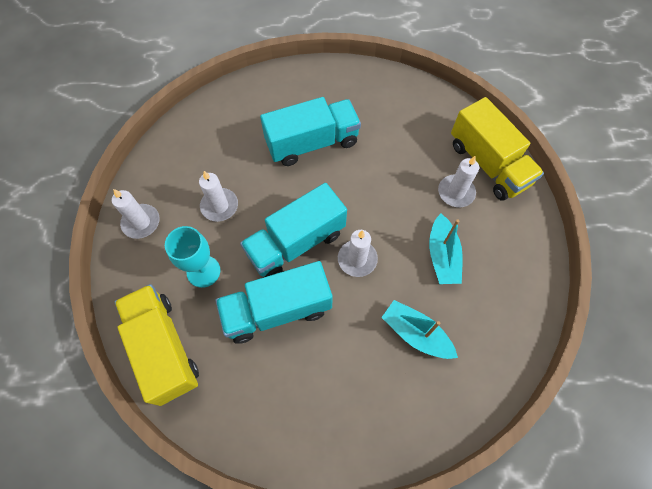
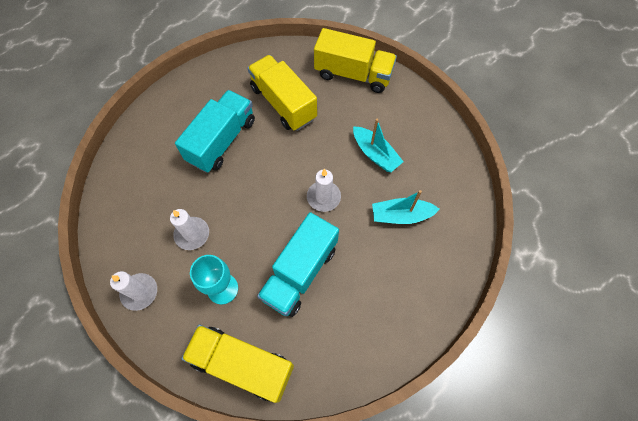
camera: 40 degrees left, 0 degrees up
(296, 243) = (272, 218): turquoise truck -> none
(395, 146) = (283, 103): none -> yellow truck
(456, 192) = (349, 107): white candle -> none

